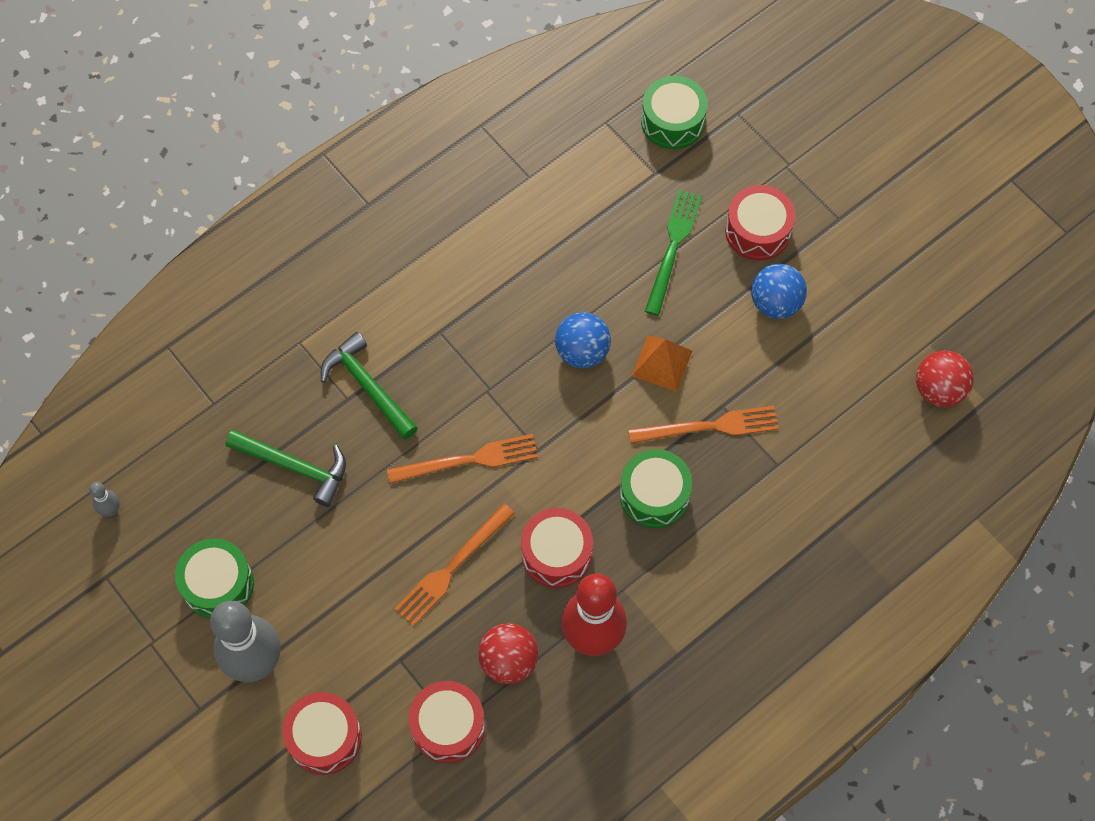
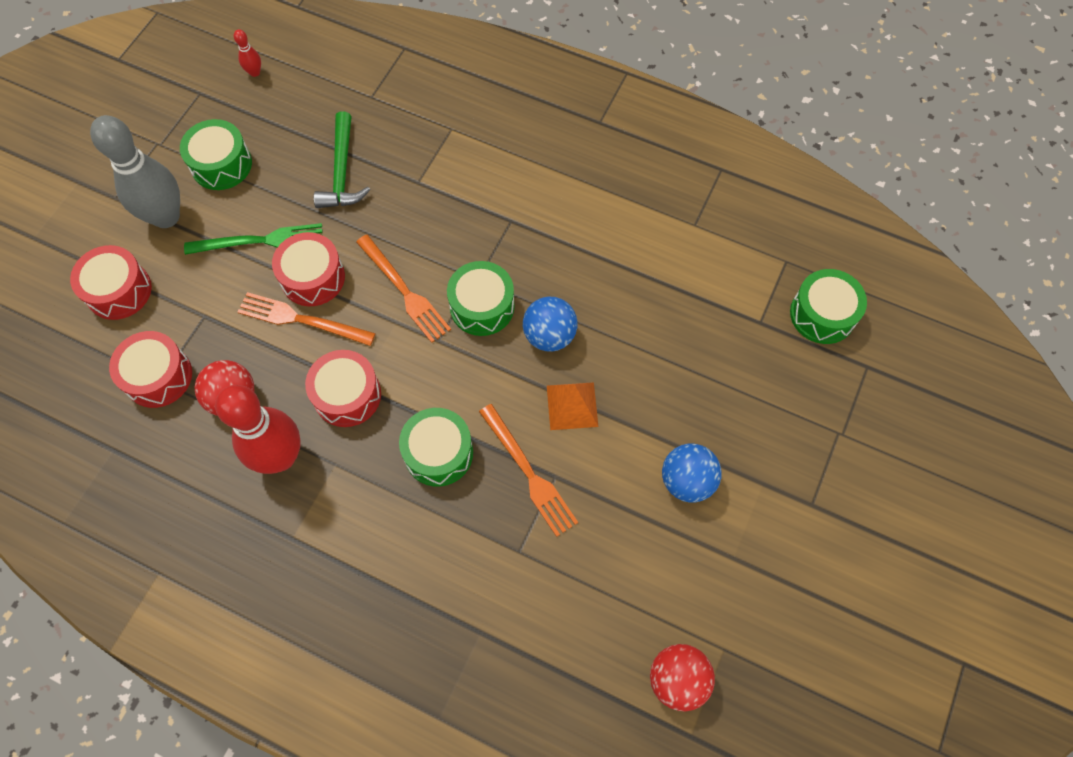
camera: 65 degrees right, 0 degrees up
(111, 510) = (255, 72): grey bowling pin -> red bowling pin
(368, 386) = (436, 191): green hammer -> none
(521, 397) = (482, 306): none -> green drum
(673, 247) = (693, 367): green fork -> green fork (260, 241)
(757, 231) = (753, 434): red drum -> red drum (313, 278)

